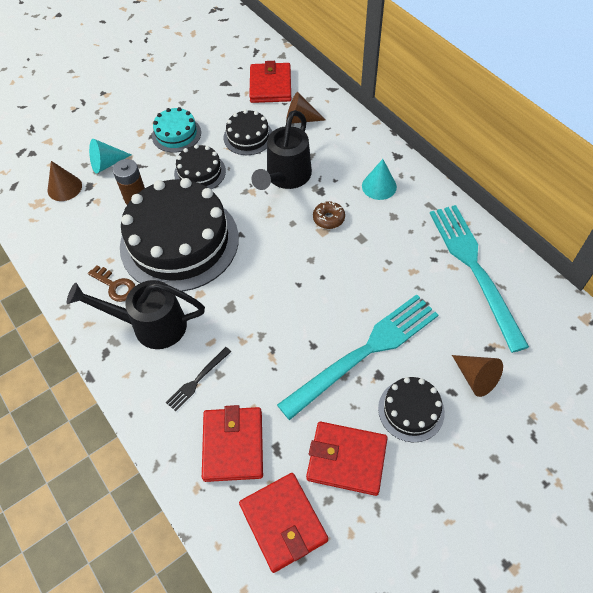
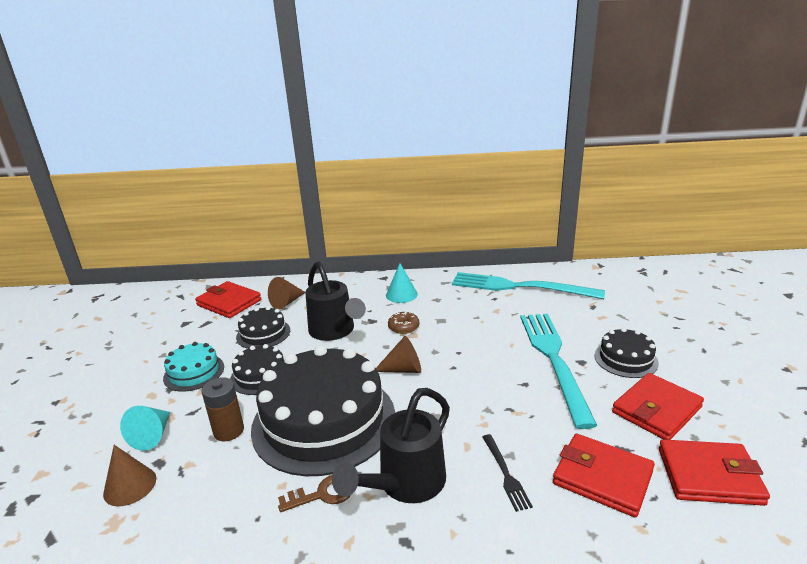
camera: 55 degrees left, 30 degrees down
(475, 378) = (615, 321): brown cone -> brown cone (403, 369)

